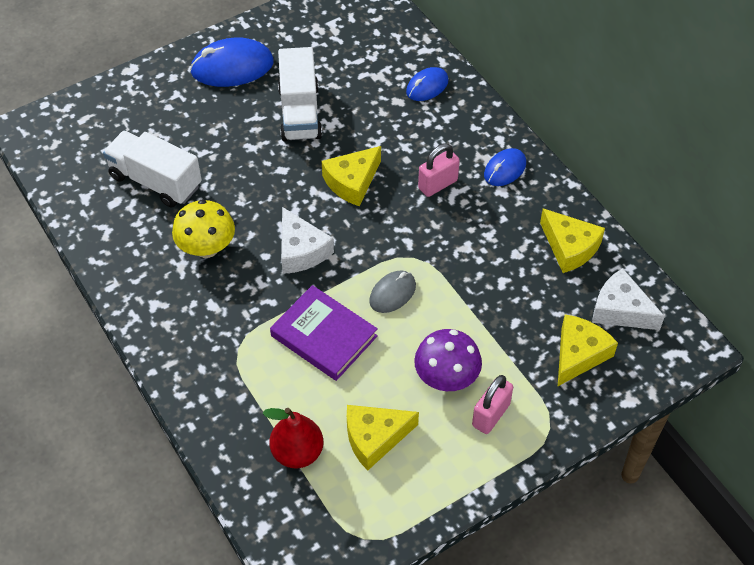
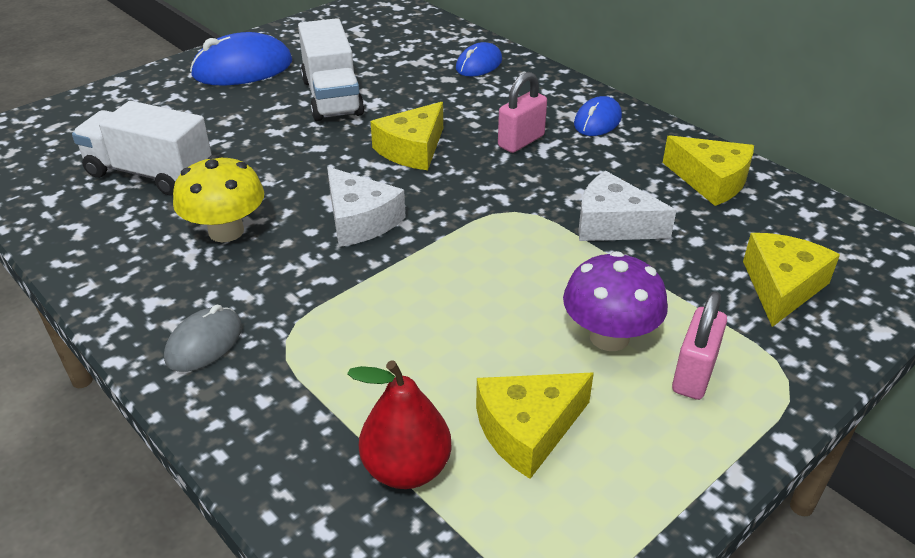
camera: 10 degrees left, 15 degrees down
(324, 336) = (414, 309): purple book -> none
(392, 293) = (498, 251): grey mouse -> grey mouse (204, 343)
(620, 310) = (809, 233): white cheese -> white cheese (613, 224)

